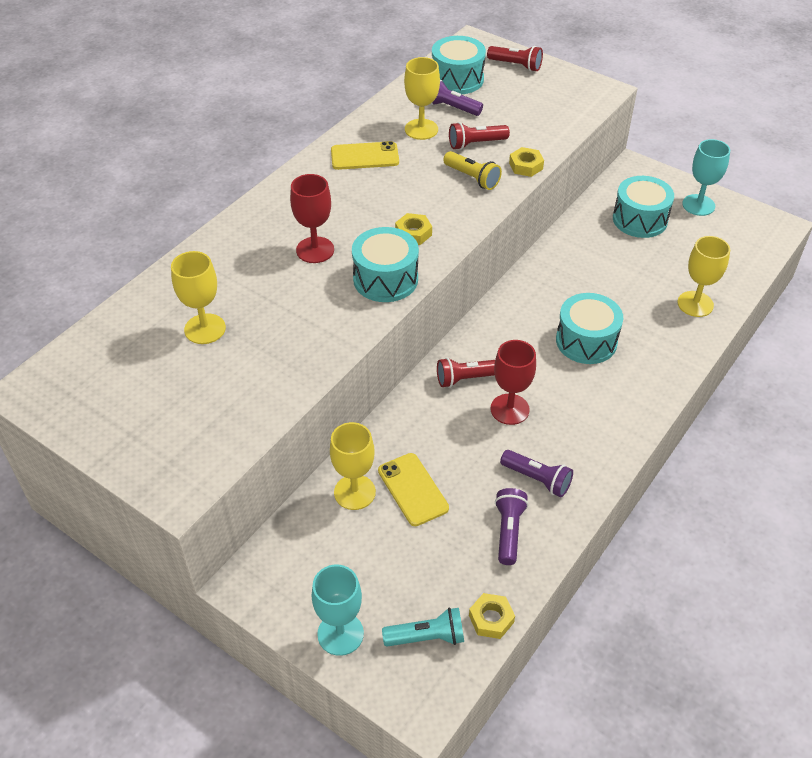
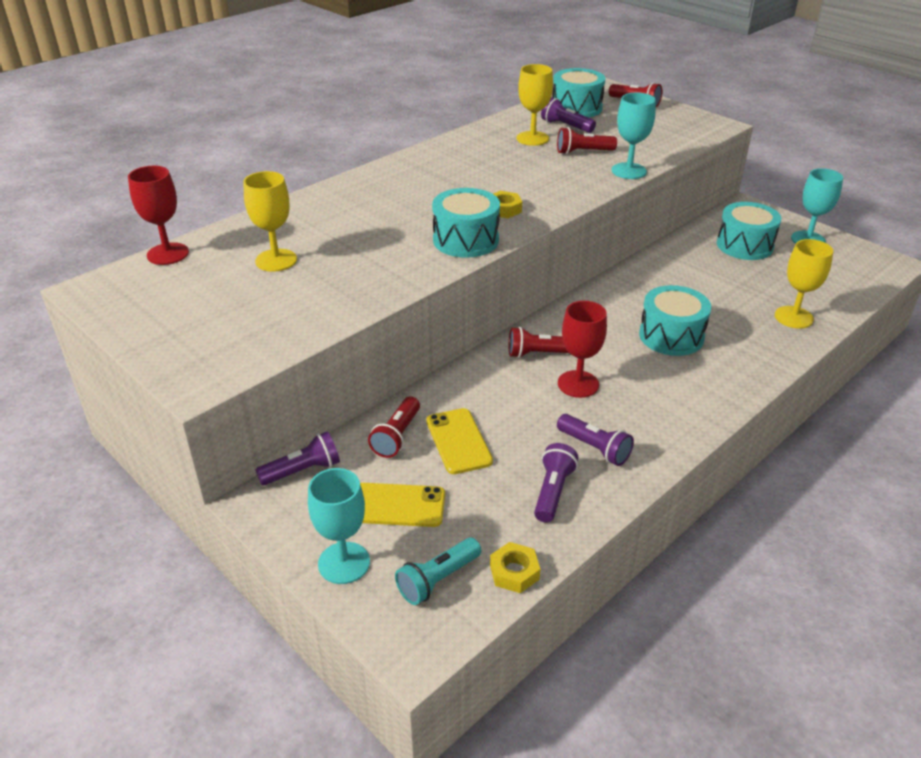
camera: 10 degrees right, 10 degrees down
(276, 543) = (302, 471): none -> purple flashlight
(315, 250) = (403, 213): red goblet -> red goblet (168, 254)
(354, 492) = (397, 436): yellow goblet -> red flashlight
(364, 156) = (472, 152): yellow phone -> yellow phone (397, 505)
(427, 637) = (438, 579): turquoise flashlight -> turquoise flashlight turned 135 degrees clockwise
(472, 178) = (573, 175): yellow flashlight -> none
(526, 166) = (629, 171): yellow nut -> turquoise goblet

